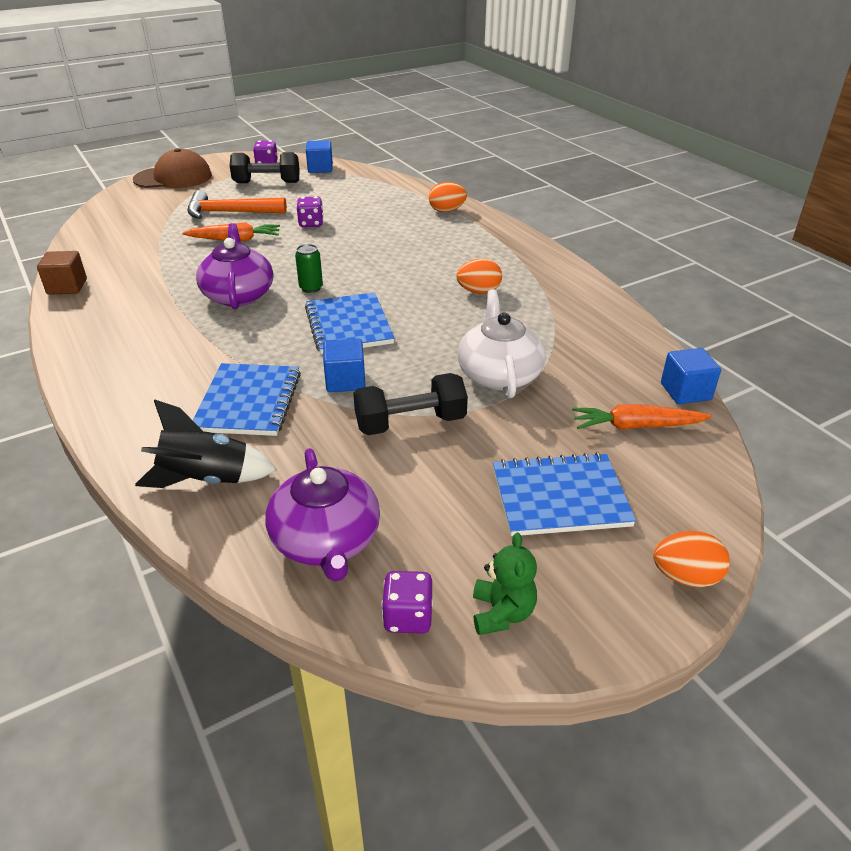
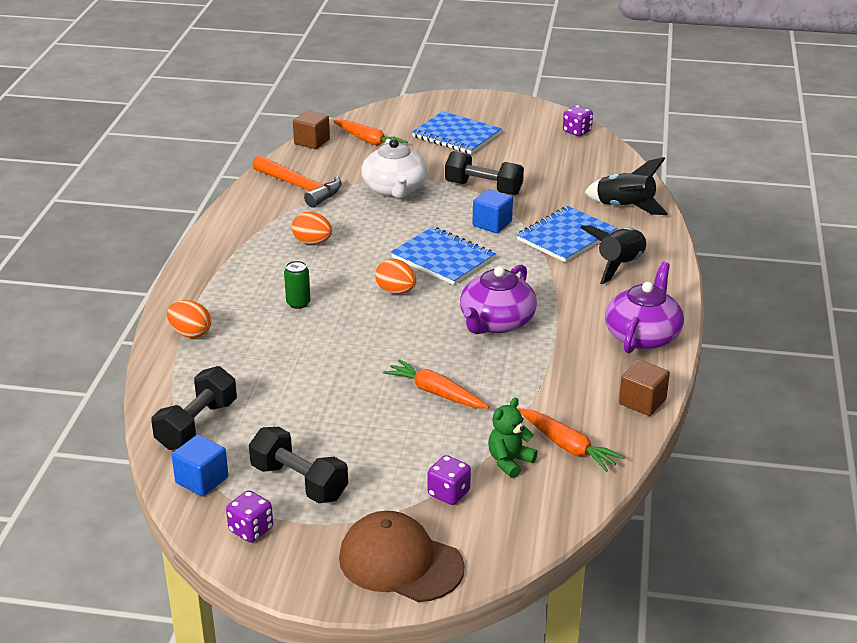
camera: 140 degrees left, 5 degrees down
(112, 245) = (567, 446): none -> orange carrot
(160, 393) = (619, 265): none -> black rocket
(230, 212) = (400, 442): orange hammer -> orange hammer (300, 187)
(311, 223) = (338, 380): purple dice -> purple dice (448, 493)
(311, 288) = (431, 302): green can -> green can (298, 303)
(326, 541) = (586, 163): purple teapot -> purple teapot (643, 335)
(348, 325) = (443, 258): blue notebook -> blue notebook turned 75 degrees counterclockwise
(361, 182) = (197, 425): none -> black dumbbell
(499, 374) = (395, 189): white teapot -> white teapot turned 45 degrees counterclockwise
(502, 613) = (537, 119): green teddy bear -> green teddy bear (509, 461)
(685, 391) = (312, 142): blue cube -> brown cube
(685, 577) = (449, 100): orange egg -> orange egg (396, 291)

